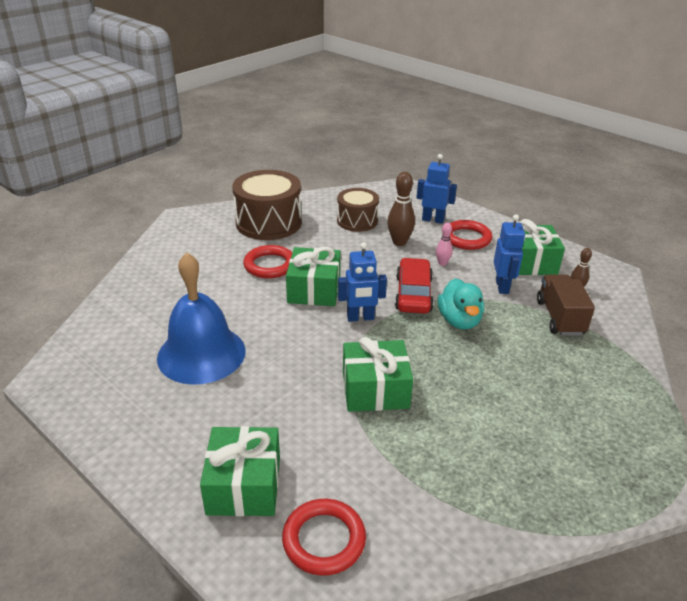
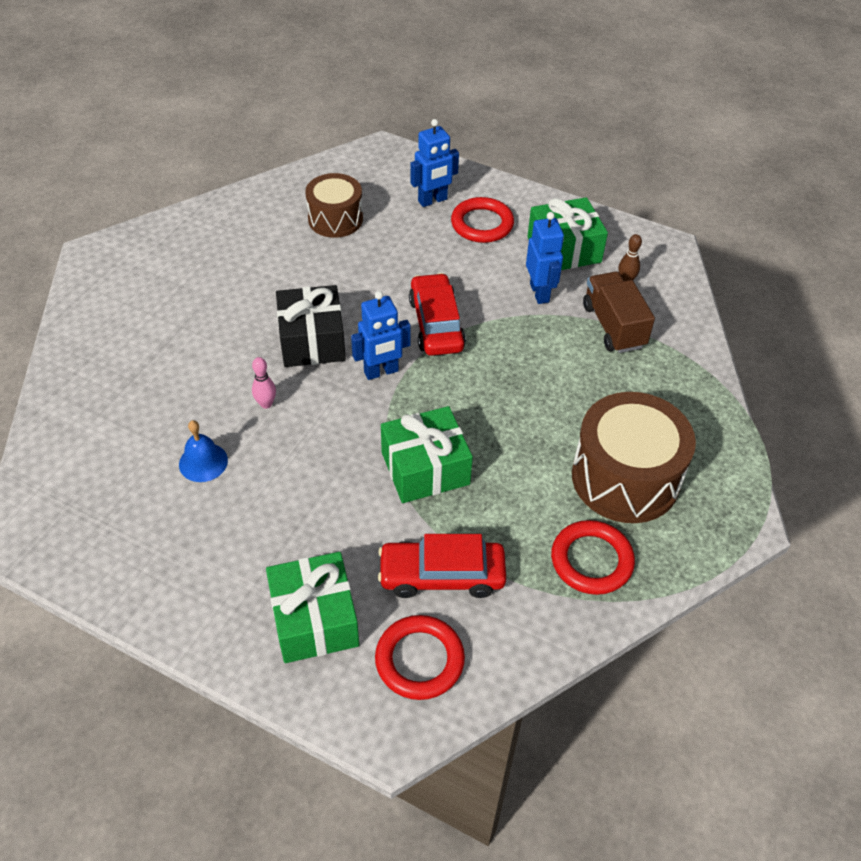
camera: 15 degrees left, 15 degrees up
(201, 354) = (203, 462): blue bell -> blue bell, size x0.45
(268, 223) = (218, 242): brown drum -> brown drum (625, 477)
(270, 265) = (243, 312): red ring -> red ring (591, 560)
(314, 290) = (312, 340): green gift -> black gift
(365, 473) = (442, 575): none -> red car
(399, 242) = (399, 246): brown bowling pin -> none
(433, 220) = (433, 200): blue robot -> blue robot turned 150 degrees clockwise
(442, 263) = (460, 270): pink bowling pin -> pink bowling pin (266, 404)
(459, 321) = (499, 353): turquoise duck -> none

